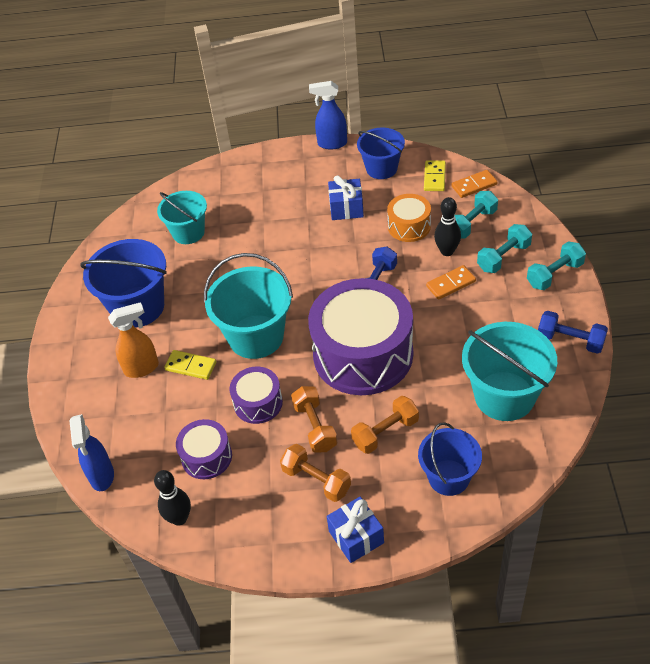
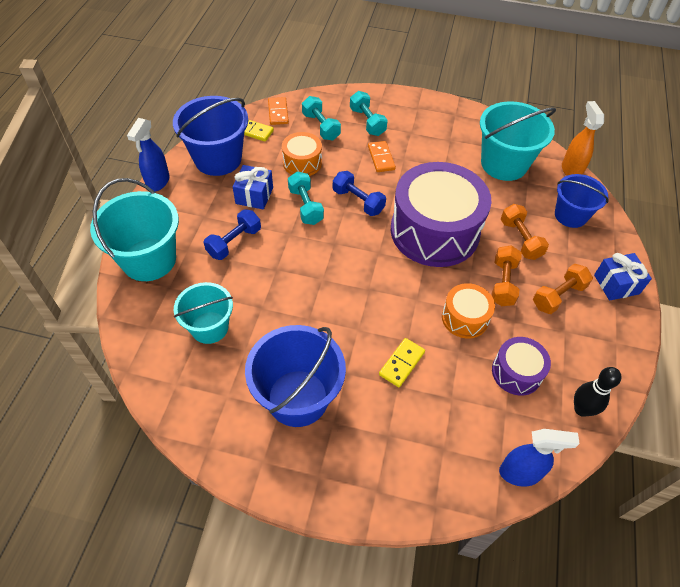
camera: 80 degrees left, 5 degrees up
(142, 368) = (388, 409): orange spray bottle -> orange spray bottle (571, 170)
(256, 337) = (384, 301): turquoise bucket -> turquoise bucket (149, 259)
(258, 403) = (465, 318): purple drum -> orange drum
(315, 427) = (503, 283): orange dumbbell -> orange dumbbell turned 75 degrees counterclockwise
(381, 168) = (218, 159): blue bucket -> blue bucket, size x1.54
(447, 251) = (344, 149): black bowling pin -> none
(554, 274) = (398, 103): turquoise dumbbell -> turquoise dumbbell (305, 206)
(570, 340) = (464, 116): blue dumbbell -> blue dumbbell (234, 242)

